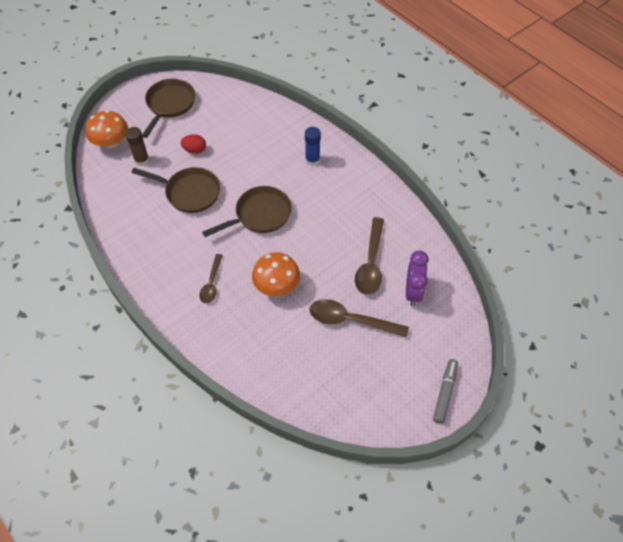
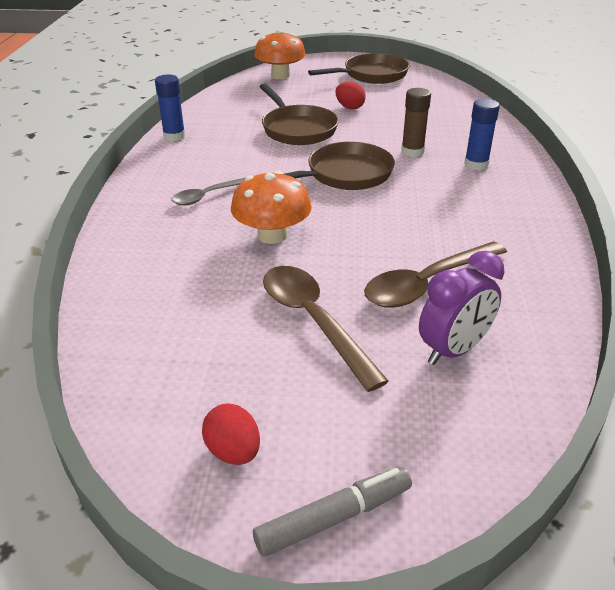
camera: 45 degrees right, 20 degrees down
(125, 250) = (174, 136): none -> blue glue stick
(142, 160) = (288, 94): brown glue stick -> brown glue stick (412, 152)
(211, 283) = (208, 196): brown spoon -> grey spoon
(260, 215) = (344, 175): brown pan -> brown pan turned 45 degrees counterclockwise
(391, 400) = (233, 451): none -> red egg

